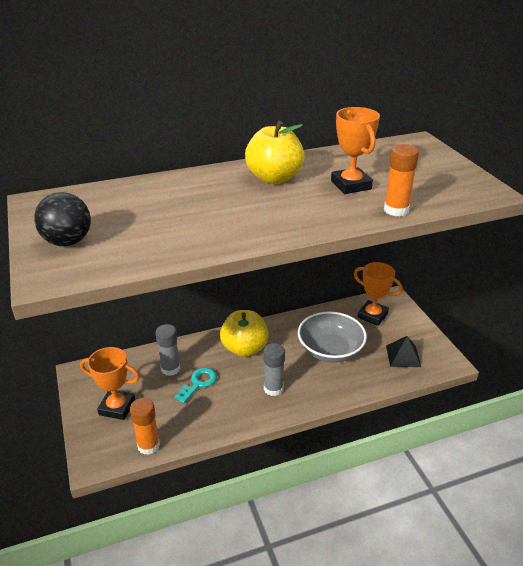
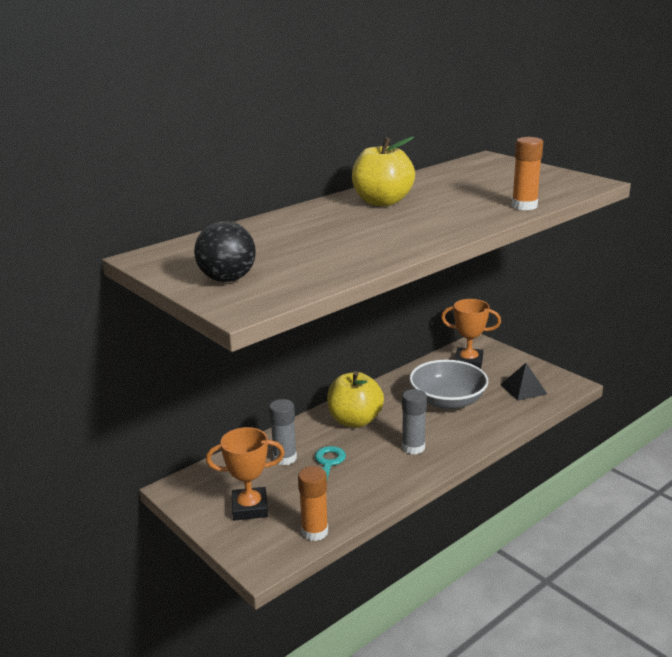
camera: 20 degrees left, 10 degrees down
(350, 185) = (462, 196): orange trophy -> none

